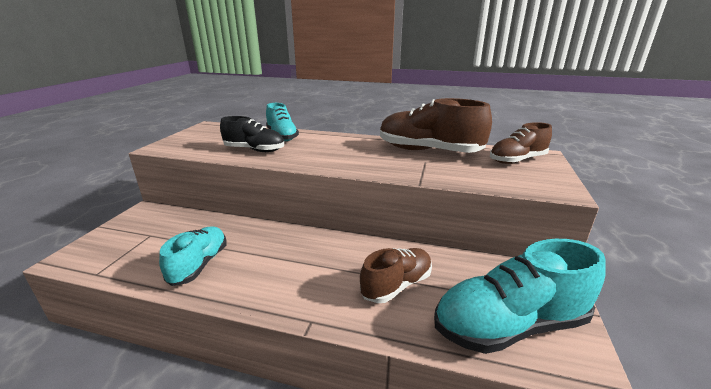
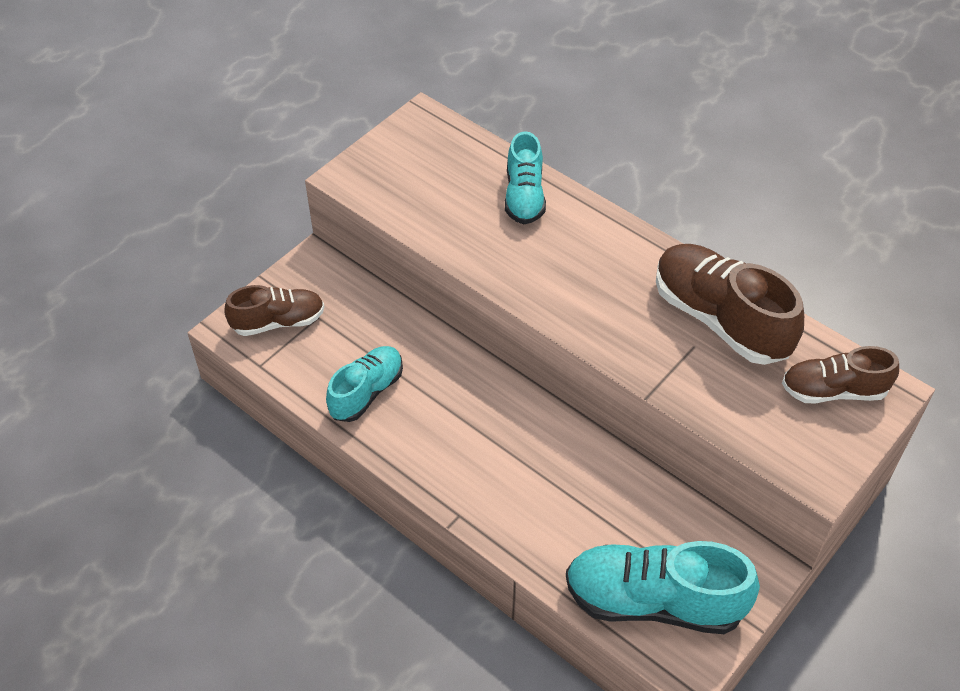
camera: 25 degrees right, 25 degrees up
(254, 150) = (471, 230): black shoe -> none
(396, 285) = (570, 507): brown shoe -> brown shoe (278, 322)

